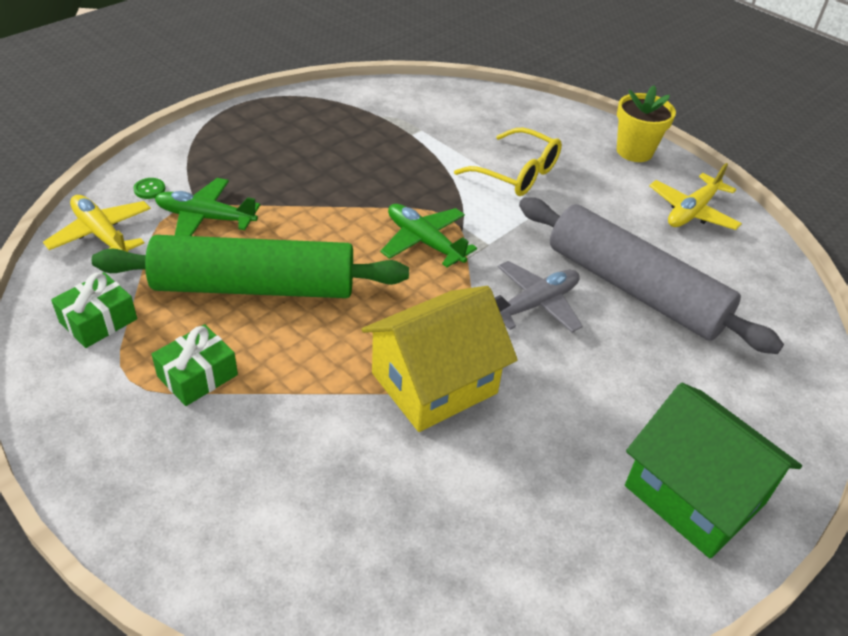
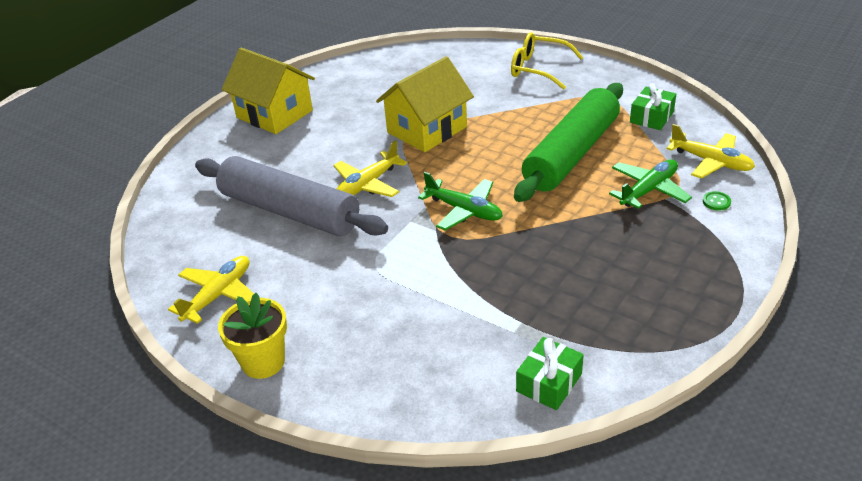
camera: 175 degrees right, 5 degrees down
(197, 376) = (567, 106): green gift -> green gift (549, 382)
(205, 218) = (648, 190): green plane -> green plane turned 45 degrees counterclockwise
(255, 286) = (571, 154): green rolling pin -> green rolling pin turned 45 degrees counterclockwise
(517, 174) = (395, 297): yellow glasses -> yellow glasses (538, 69)
(535, 304) = (367, 184): grey plane -> yellow plane
(694, 495) = (274, 114): green house -> yellow house

